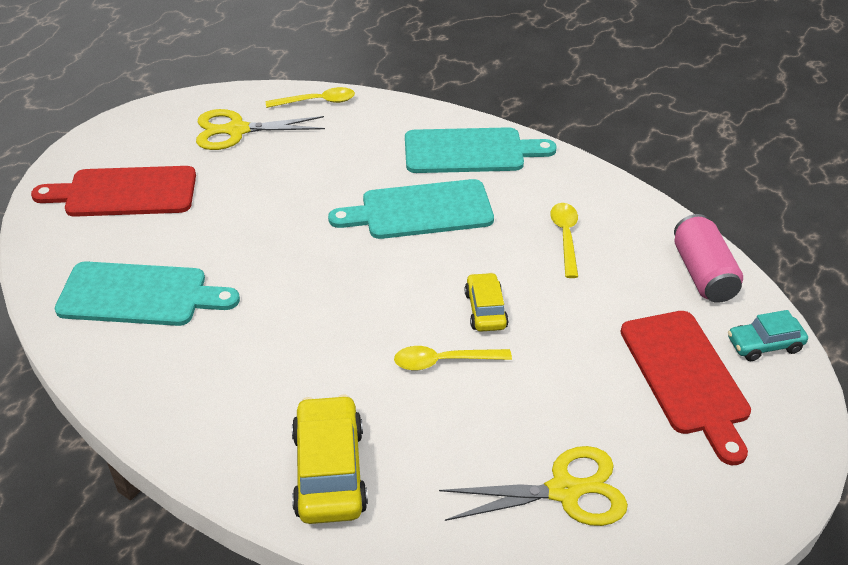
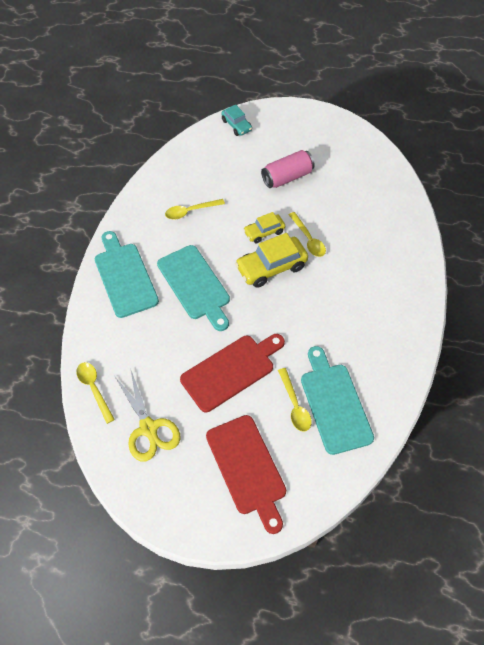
camera: 110 degrees left, 15 degrees up
(169, 255) = (294, 405): none -> yellow spoon
(329, 471) = (397, 262): yellow car -> yellow car (271, 267)
(564, 491) = (358, 178): yellow scissors -> none
(686, 377) = (271, 149): red cutting board -> red cutting board (231, 371)
(703, 273) = (195, 152): pink can -> pink can (287, 177)

